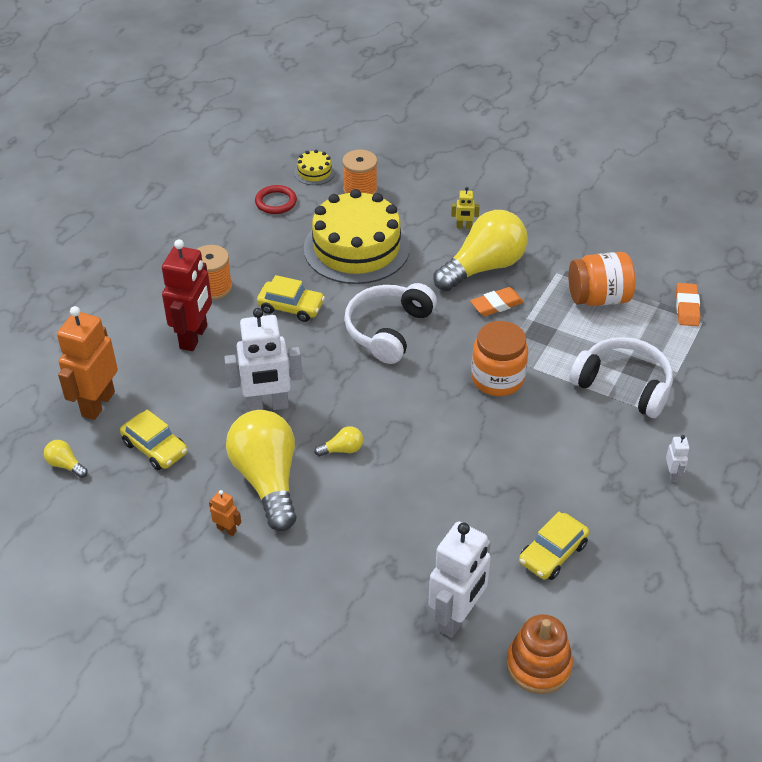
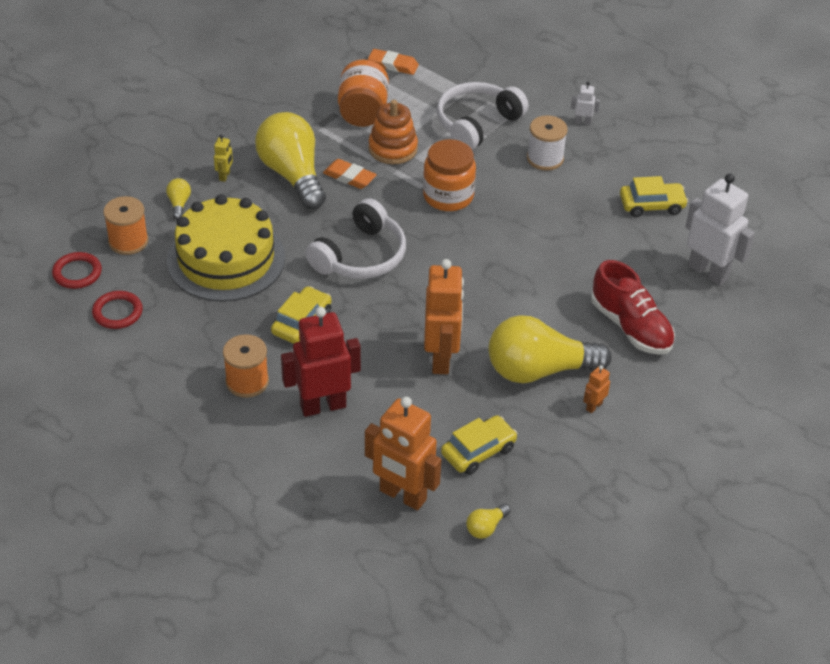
camera: 80 degrees left, 0 degrees up
(194, 337) = (323, 406): red robot -> red robot turned 45 degrees counterclockwise
(267, 406) = (441, 358): white robot -> orange robot
(314, 172) = (77, 273): yellow cake -> red ring
(342, 449) = (512, 313): yellow light bulb -> yellow light bulb (179, 204)
(347, 550) = (631, 327): none -> red shoe
(388, 330) = (360, 256): white headphones -> white headphones turned 90 degrees counterclockwise
(496, 305) = (349, 177): orange eraser -> orange eraser turned 45 degrees counterclockwise
(538, 665) = (757, 236): orange stacking toy -> orange stacking toy (393, 148)
(552, 553) = (652, 205): yellow car -> yellow car turned 60 degrees counterclockwise
(592, 448) = (545, 158): none -> white spool

